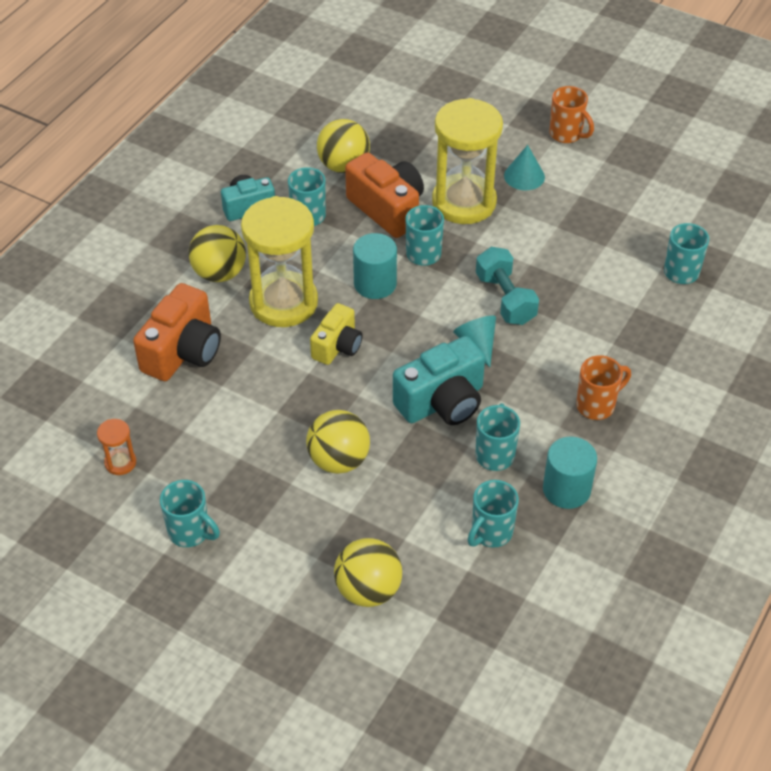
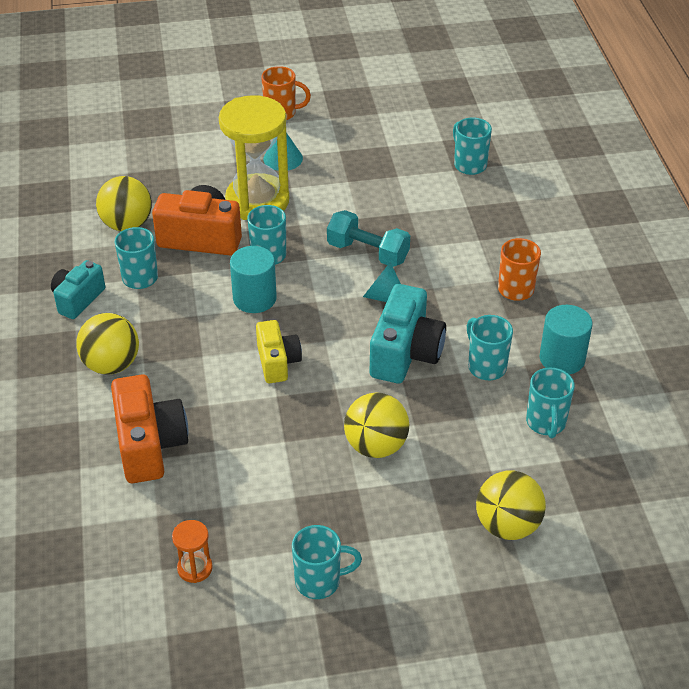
camera: 40 degrees left, 5 degrees down
(283, 302) = (194, 355): yellow hourglass -> none

